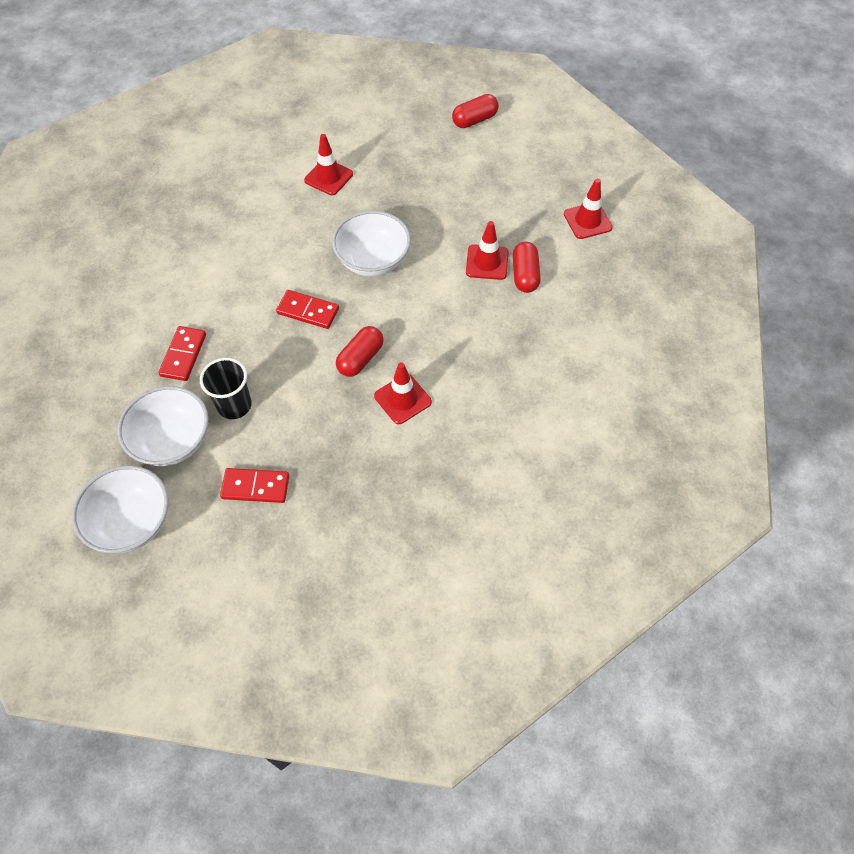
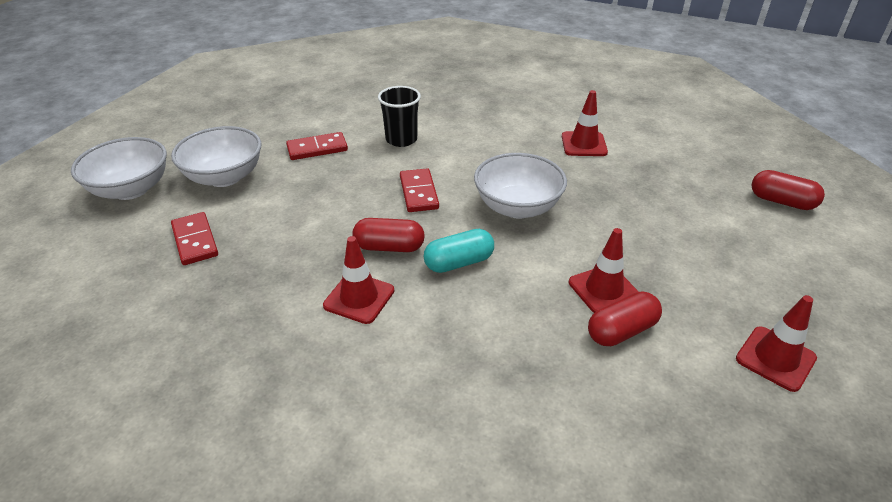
camera: 60 degrees right, 20 degrees down
(234, 405) = (281, 194): black cup -> black cup (401, 139)
(407, 325) = (459, 262): none -> turquoise capsule

